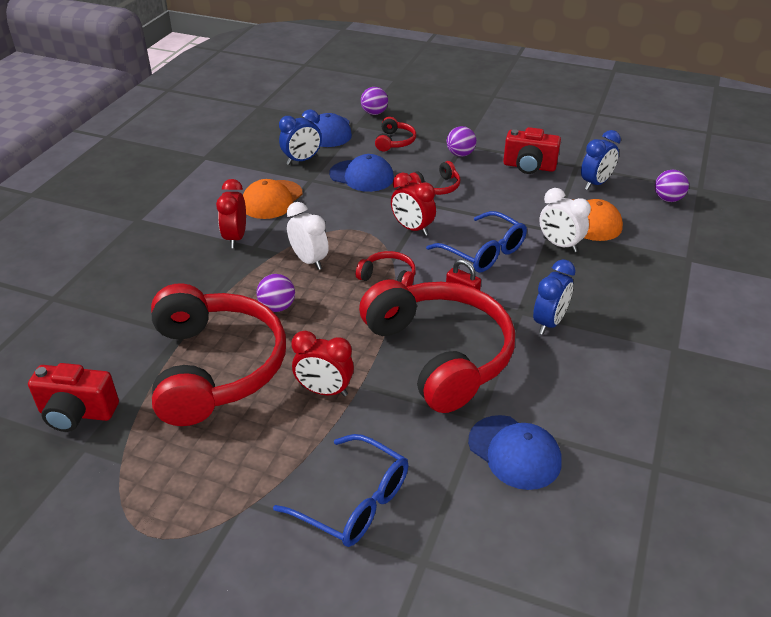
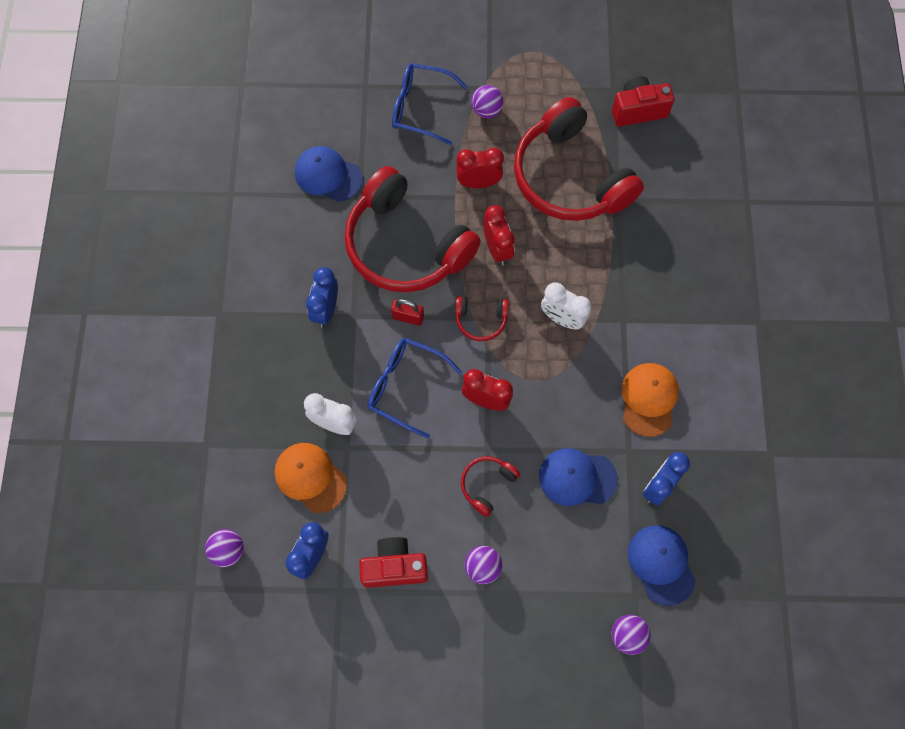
camera: 160 degrees right, 30 degrees up
(235, 238) = (647, 327): red clock -> red clock (497, 249)
(277, 307) = (558, 252): purple ball -> purple ball (486, 110)
(395, 142) = (571, 569): red headphones -> none

